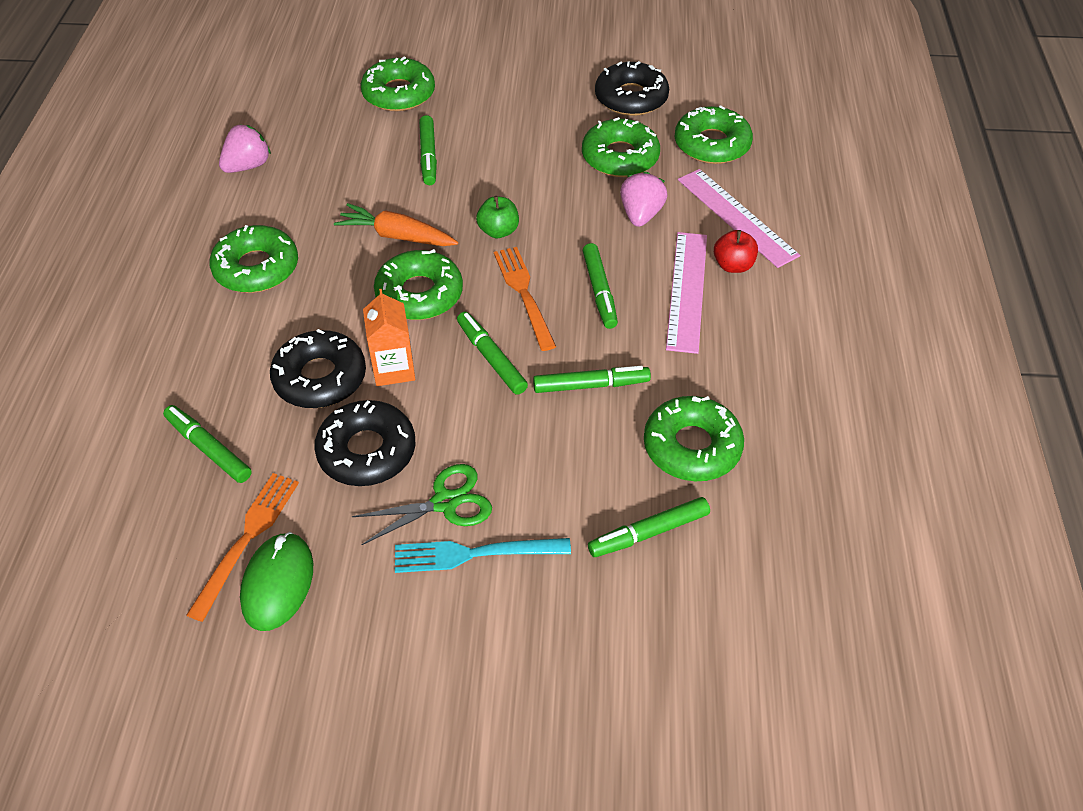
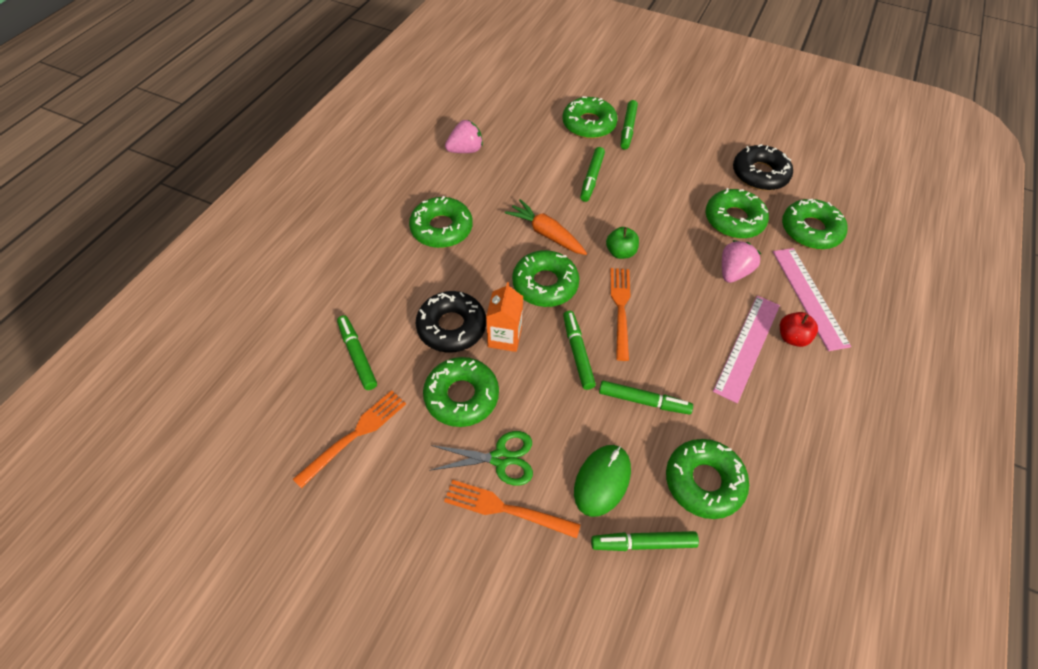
camera: 20 degrees right, 5 degrees up
(278, 583) = (362, 478): green mouse -> green mouse (602, 481)
(367, 451) = (461, 396): black donut -> green donut
(473, 554) = (505, 509): turquoise fork -> orange fork
(599, 291) = (678, 325): green marker -> green marker (628, 129)

